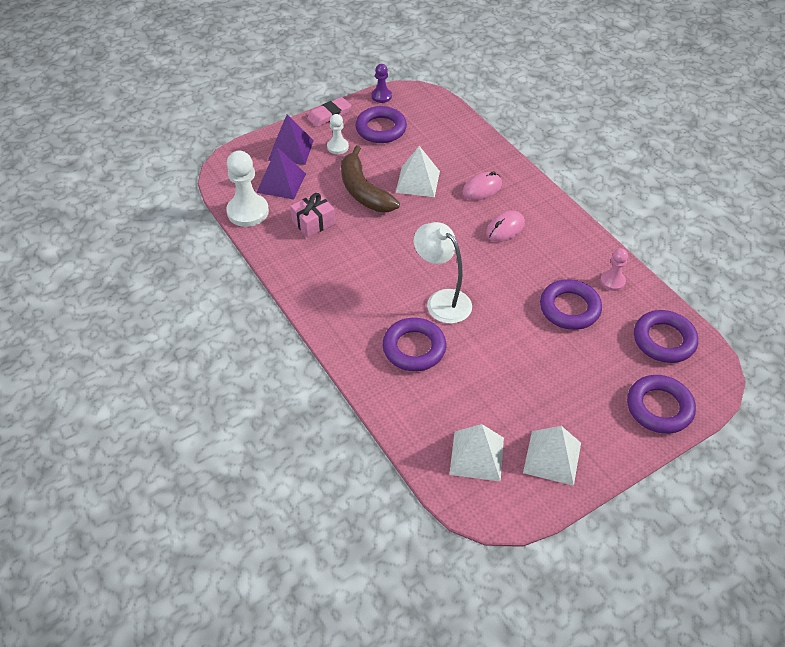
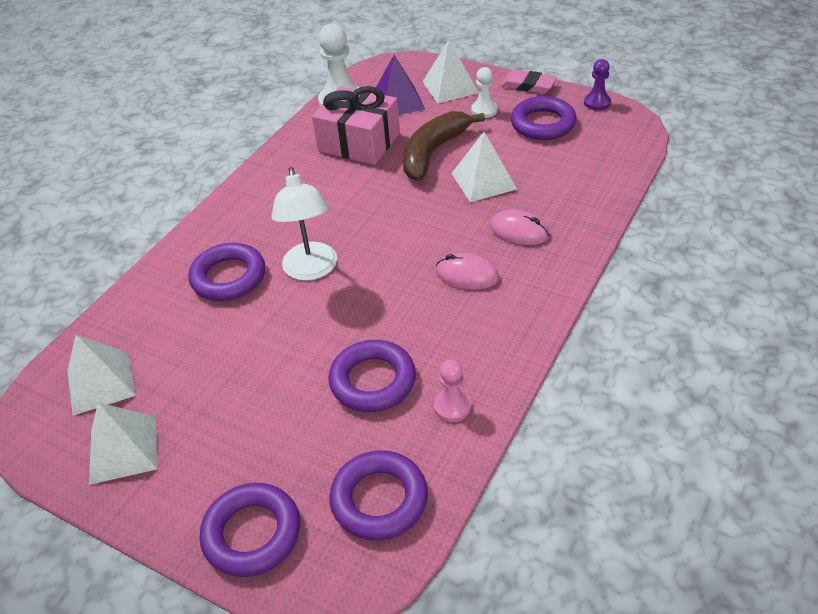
camera: 65 degrees right, 5 degrees down
(291, 150) = (450, 87): purple pyramid -> white pyramid
(313, 222) = (359, 142): pink gift -> pink gift, size x1.69
(442, 300) = (311, 270): white lamp -> white lamp turned 150 degrees clockwise

